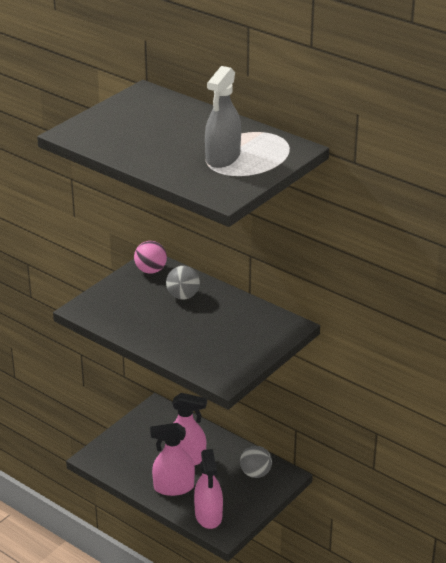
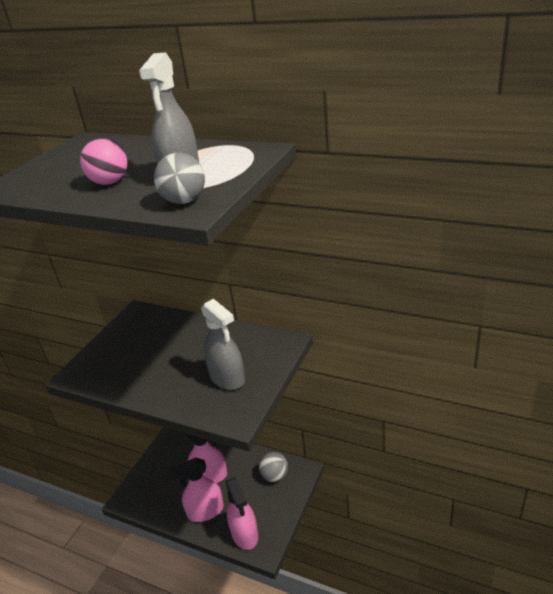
camera: 10 degrees left, 0 degrees up
(151, 270) = (138, 320): pink ball -> pink ball (110, 182)
(183, 296) = (173, 337): grey ball -> grey ball (184, 201)
(225, 345) = (227, 378): none -> grey spray bottle

